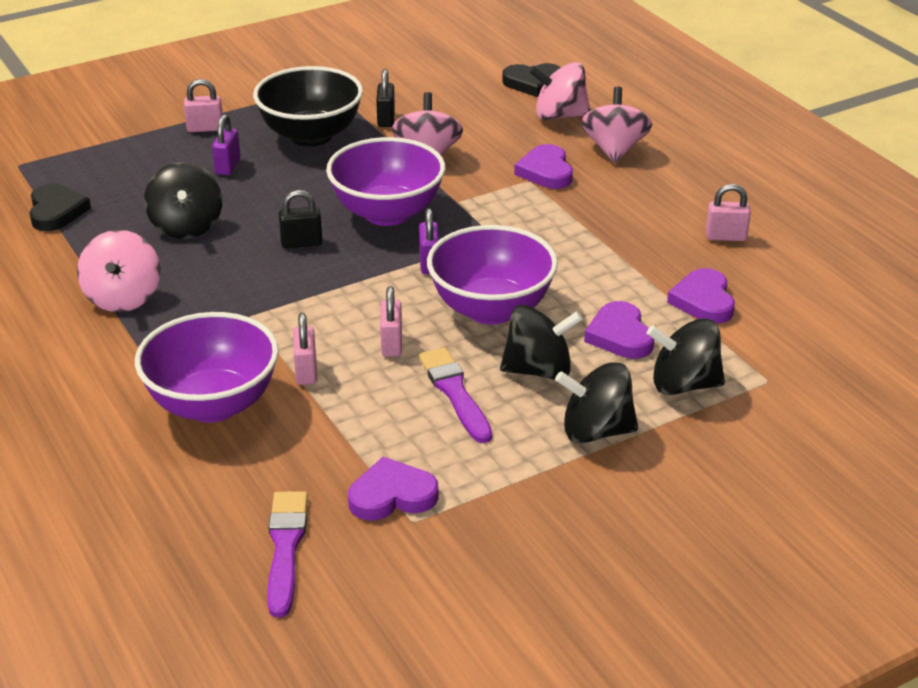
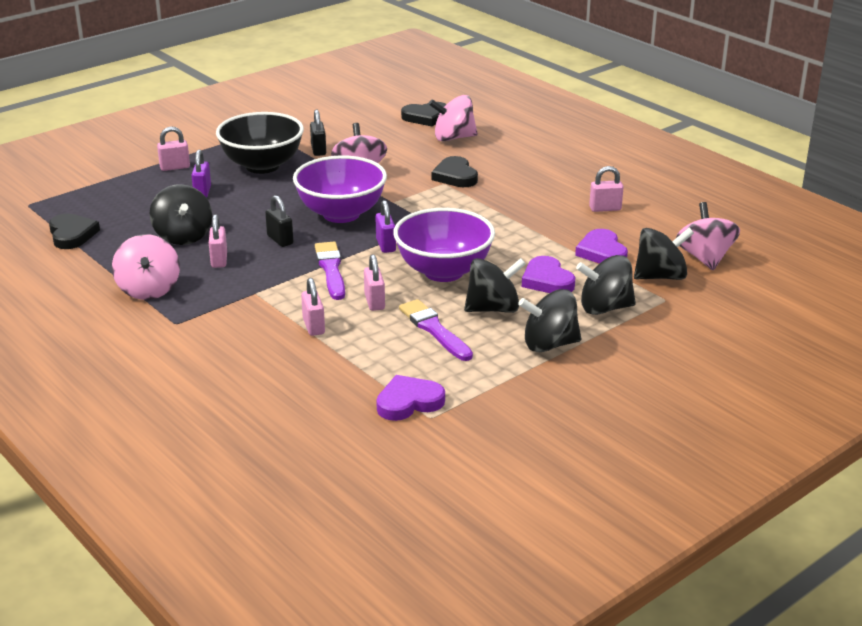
camera: 10 degrees left, 5 degrees down
(213, 404) = (247, 355): purple bowl -> none
(219, 264) = (219, 260): none -> pink padlock
(285, 548) = (338, 446): purple brush -> purple brush (331, 269)
(301, 243) = (280, 240): black padlock -> black padlock turned 75 degrees clockwise
(546, 171) = (455, 176): purple heart -> black heart
(614, 149) = (503, 157): pink spinning top -> pink spinning top (705, 258)
(770, 345) = (660, 276): none -> black spinning top

